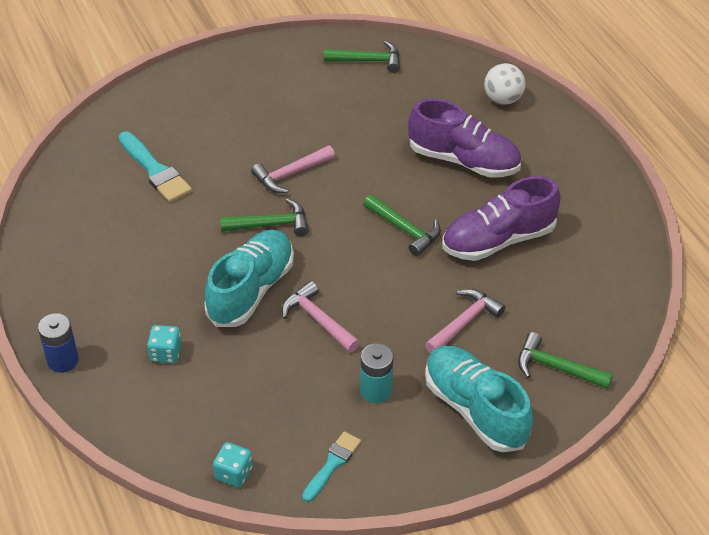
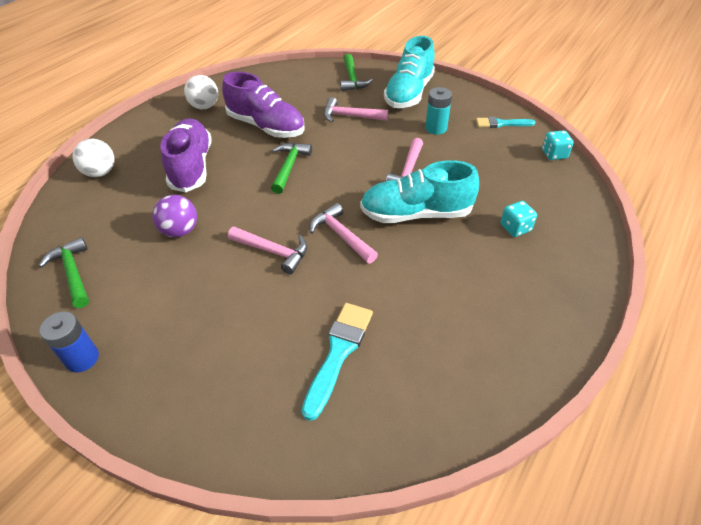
camera: 120 degrees left, 0 degrees up
(63, 360) = (589, 281): blue battery -> blue battery (82, 358)
(271, 224) = (341, 235): green hammer -> pink hammer
(368, 128) = (180, 231): none -> purple ball
(582, 203) = (205, 106): none -> white ball

